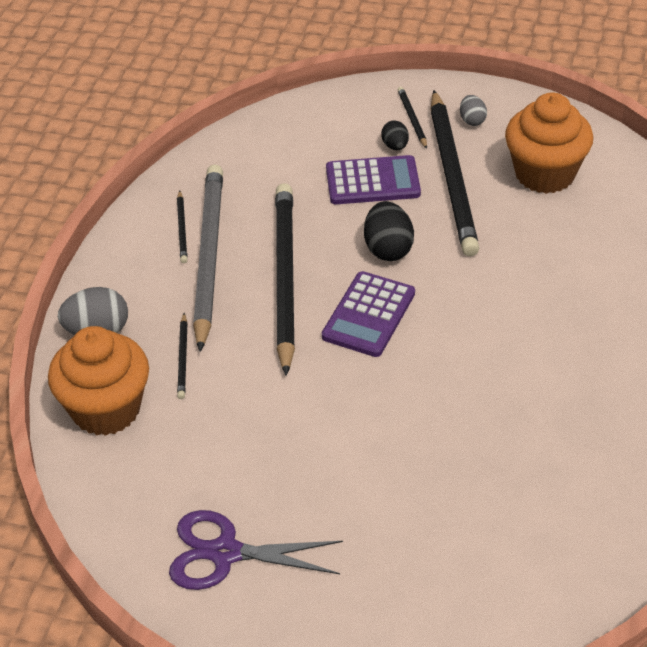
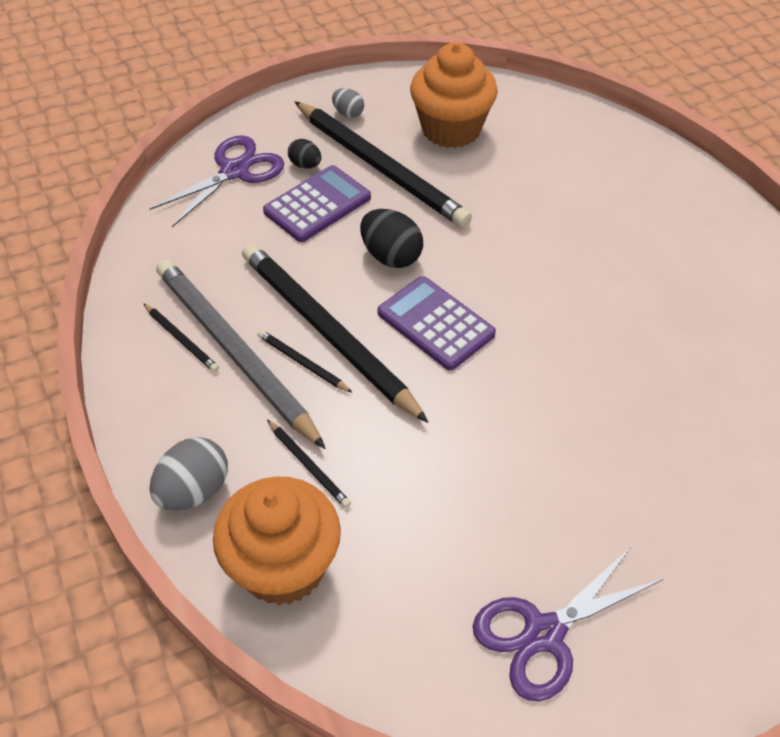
camera: 40 degrees left, 5 degrees up
(336, 125) = (234, 171): none -> purple scissors
(369, 315) = (435, 324): purple calculator -> purple calculator turned 150 degrees clockwise
(412, 119) = (296, 135): black pencil -> black pencil (302, 363)

